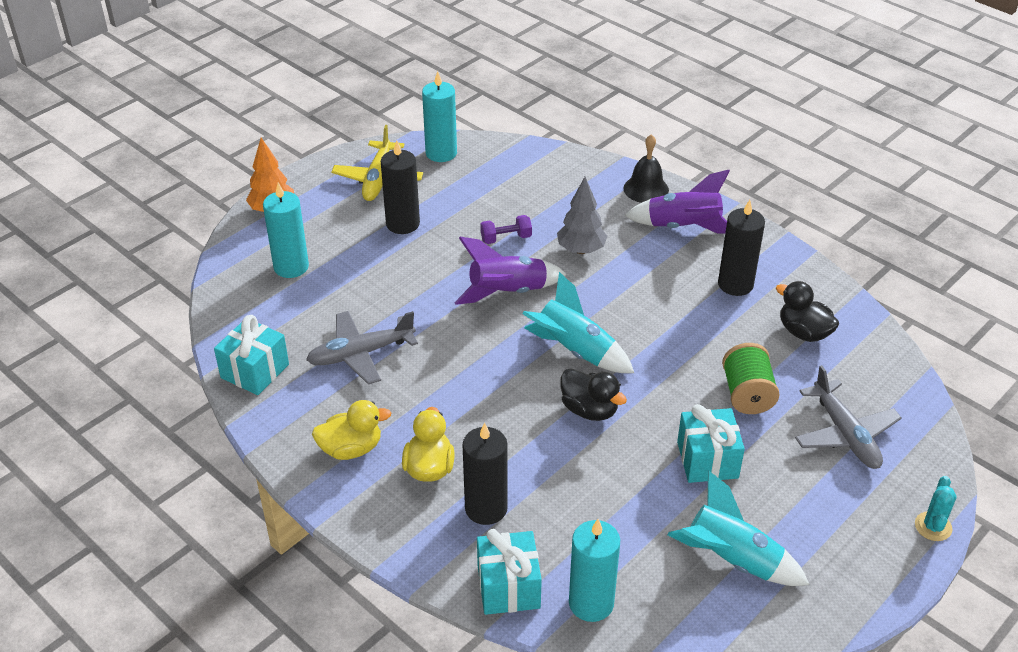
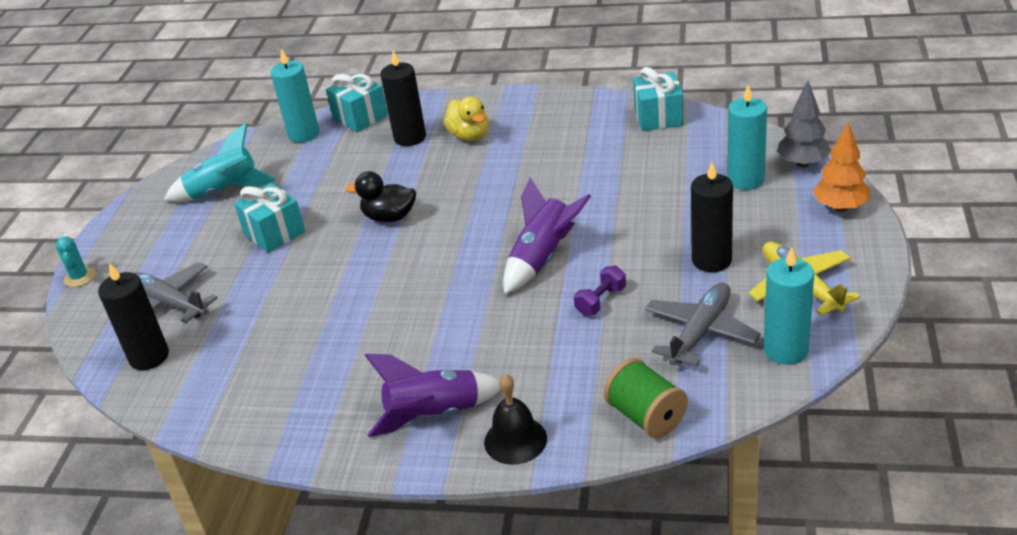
camera: 150 degrees right, 5 degrees down
(351, 449) = (533, 119): yellow duck -> none
(360, 354) = (601, 161): grey plane -> grey plane (700, 332)
(574, 351) = (438, 247): turquoise rocket -> none
(581, 250) = (517, 330): grey tree -> grey tree (803, 163)
(735, 284) = (335, 380): black candle -> black candle (149, 357)
(747, 394) = (267, 290): green spool -> green spool (646, 416)
(803, 332) = (240, 369): black duck -> none

